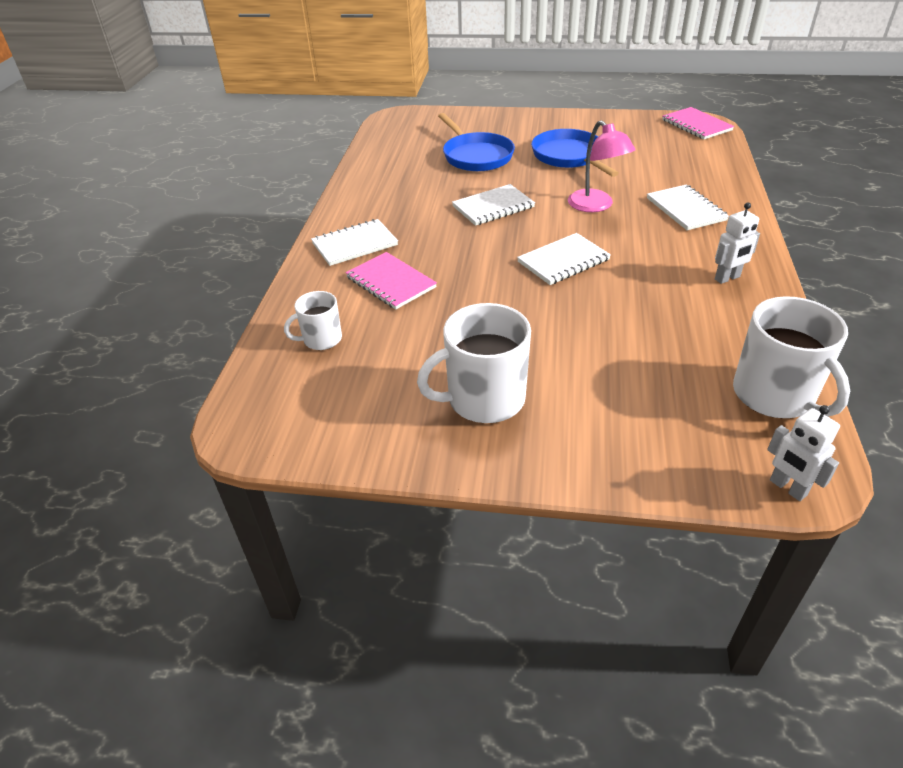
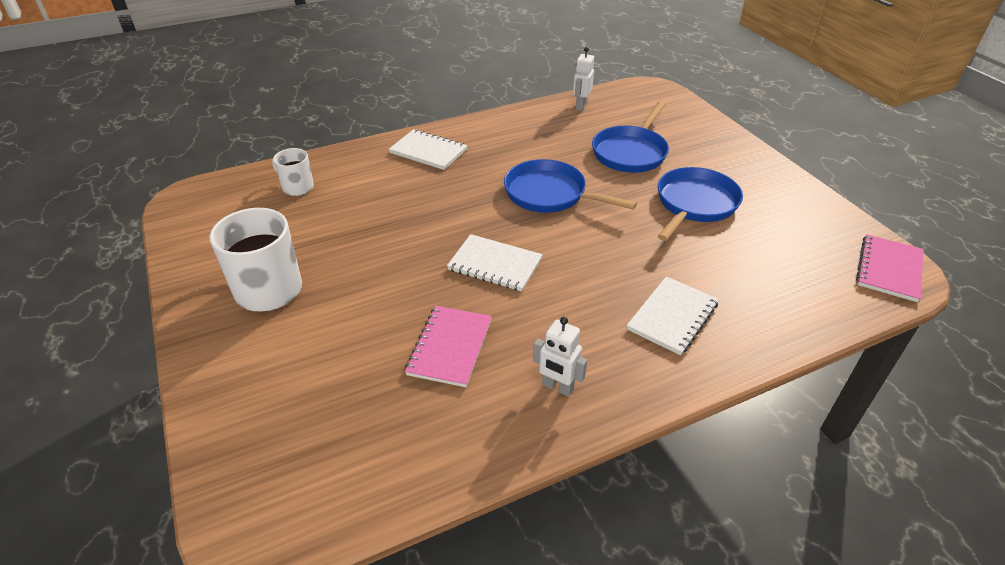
camera: 55 degrees right, 0 degrees up
(391, 282) = (389, 188): pink notebook -> pink notebook (450, 347)
(493, 207) = (550, 194): white notebook -> blue pan
(596, 206) = (614, 252): pink lamp -> none
(775, 395) = (367, 478): white mug -> none
(787, 488) = (229, 520): white robot -> white robot (581, 106)

